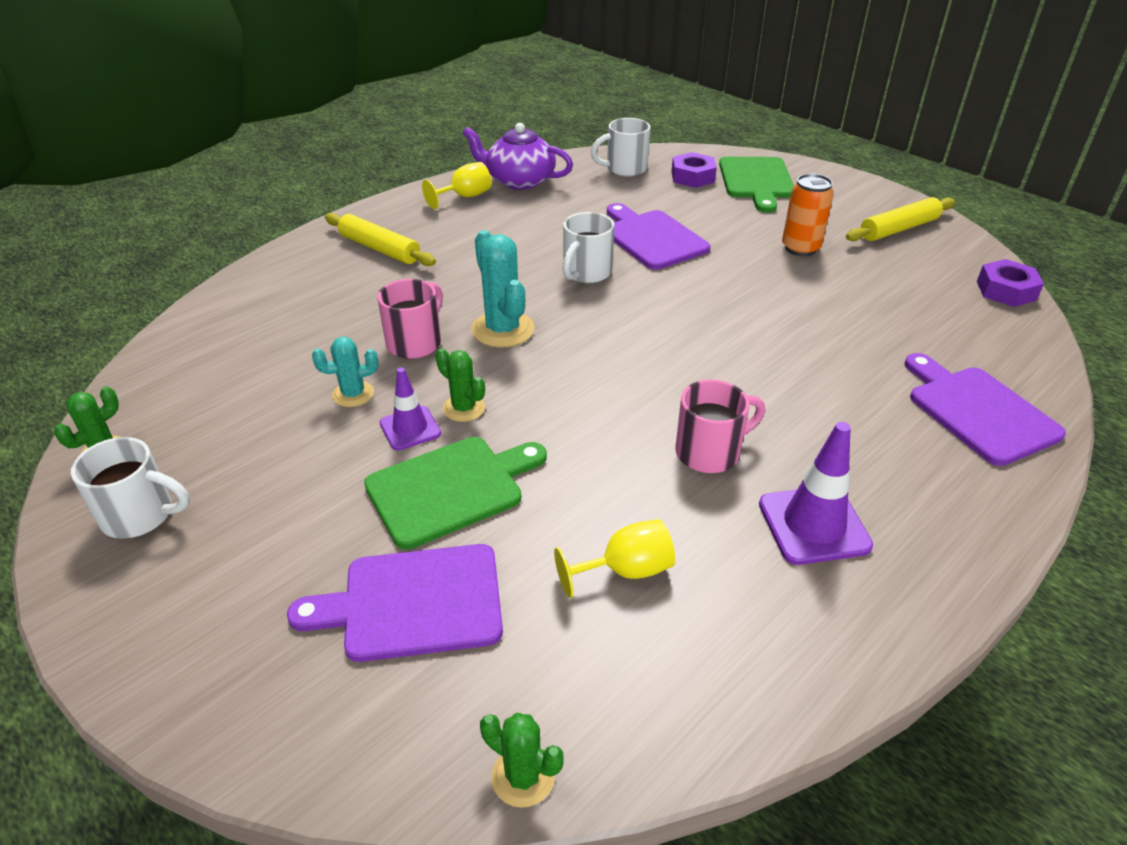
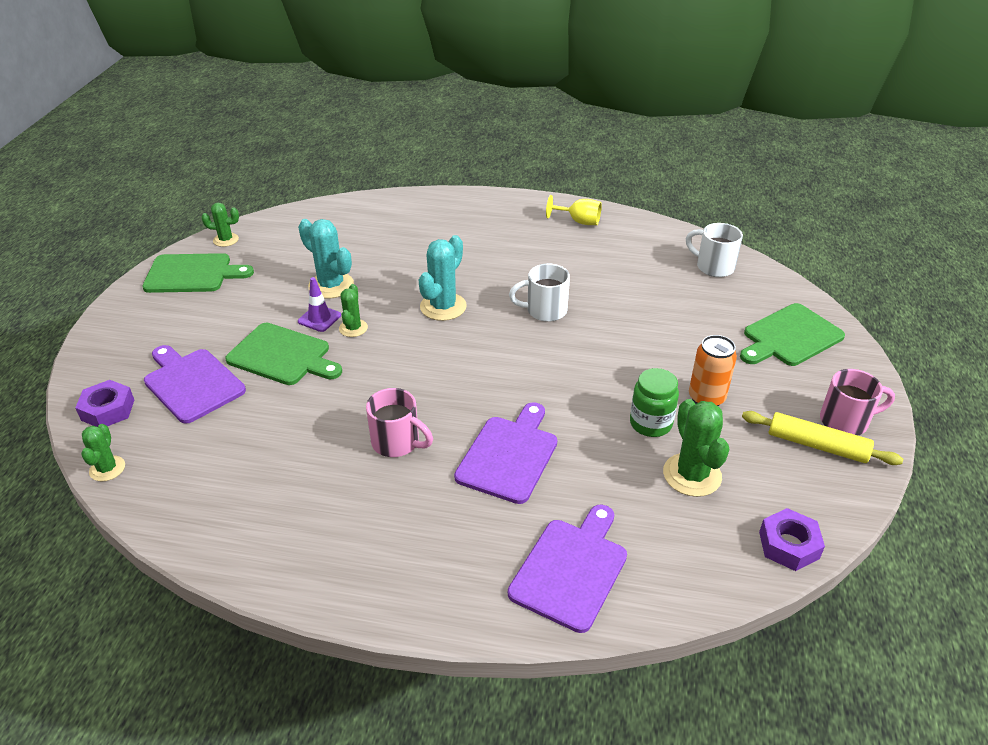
camera: 55 degrees right, 0 degrees up
(140, 515) = (192, 274): white mug -> green cutting board
(353, 394) = (331, 285): turquoise cactus -> turquoise cactus, size x1.67
(380, 249) = (478, 223): yellow rolling pin -> none
(415, 342) = (397, 282): pink mug -> pink mug (845, 421)
(519, 180) = (630, 231): purple teapot -> none
(625, 570) = (265, 448): yellow goblet -> none
(652, 238) = (627, 320): purple cutting board -> purple cutting board (509, 455)
(692, 177) = (748, 303): purple nut -> purple nut (108, 410)
(811, 288) = (650, 423): none -> green jar
(813, 525) = (363, 515): purple traffic cone -> none
(894, 297) = (692, 475): none -> green cactus

